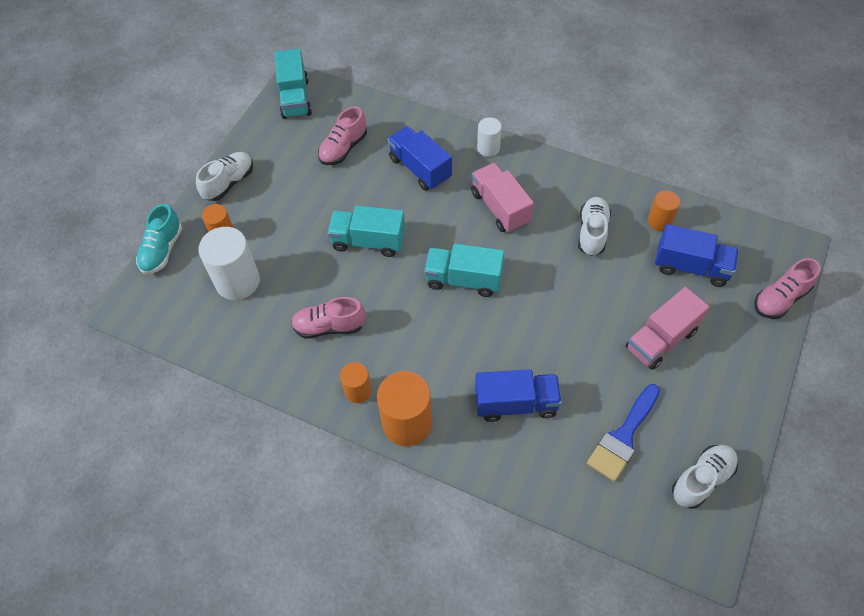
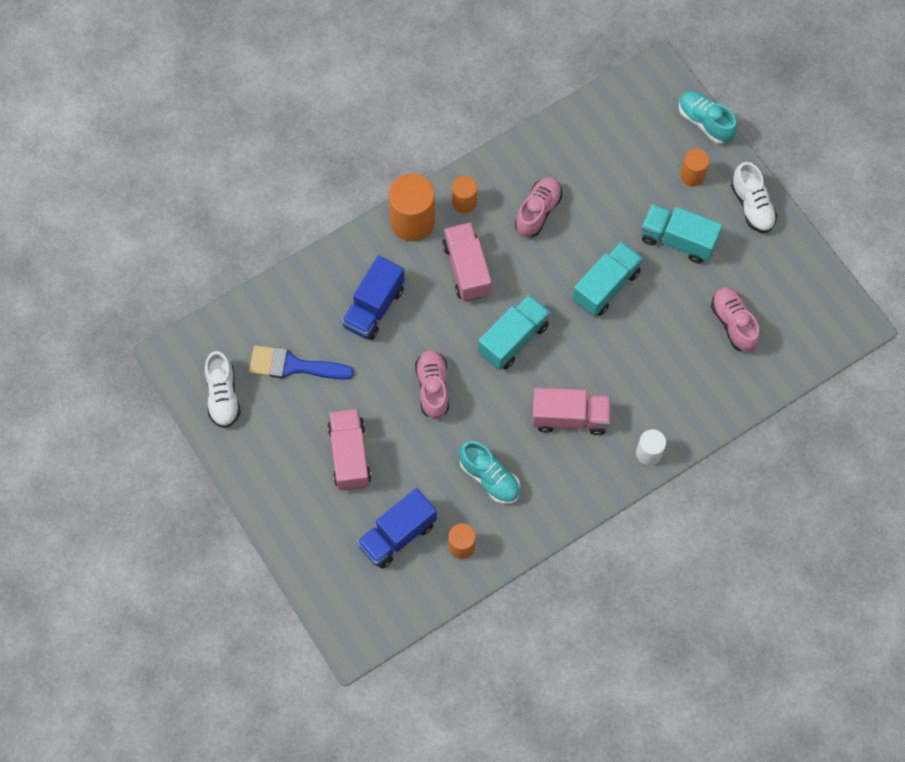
camera: 120 degrees right, 10 degrees up
(237, 281) = (631, 165): white cylinder -> none
(295, 98) = (832, 314): turquoise truck -> turquoise truck (678, 240)
(420, 168) = (663, 376): blue truck -> none
(424, 350) = (467, 269): none -> pink truck
(592, 232) = (489, 478): white shoe -> turquoise shoe
(623, 436) = (293, 365): blue brush -> blue brush turned 60 degrees counterclockwise
(780, 299) = (316, 584): pink shoe -> pink shoe (433, 388)

